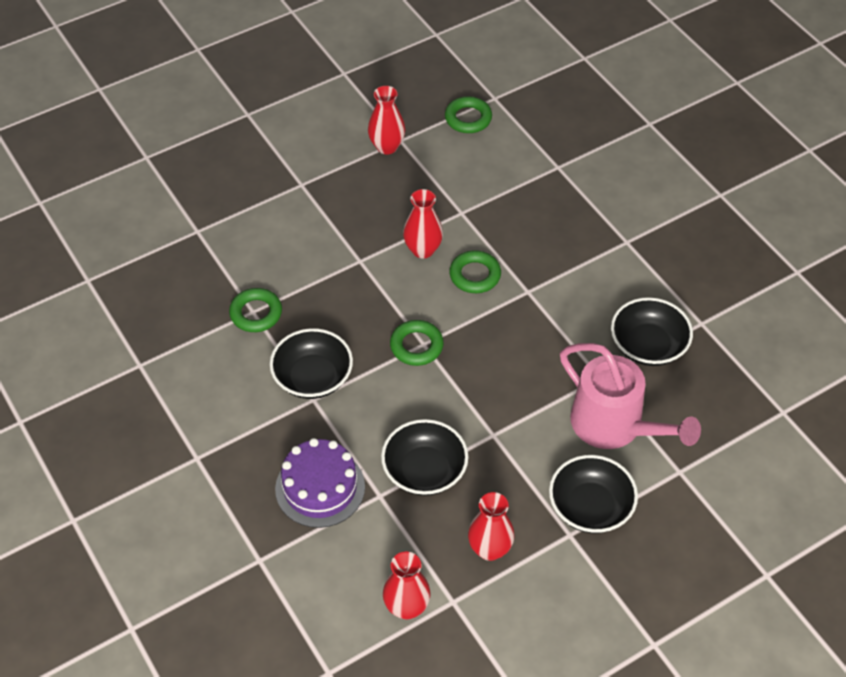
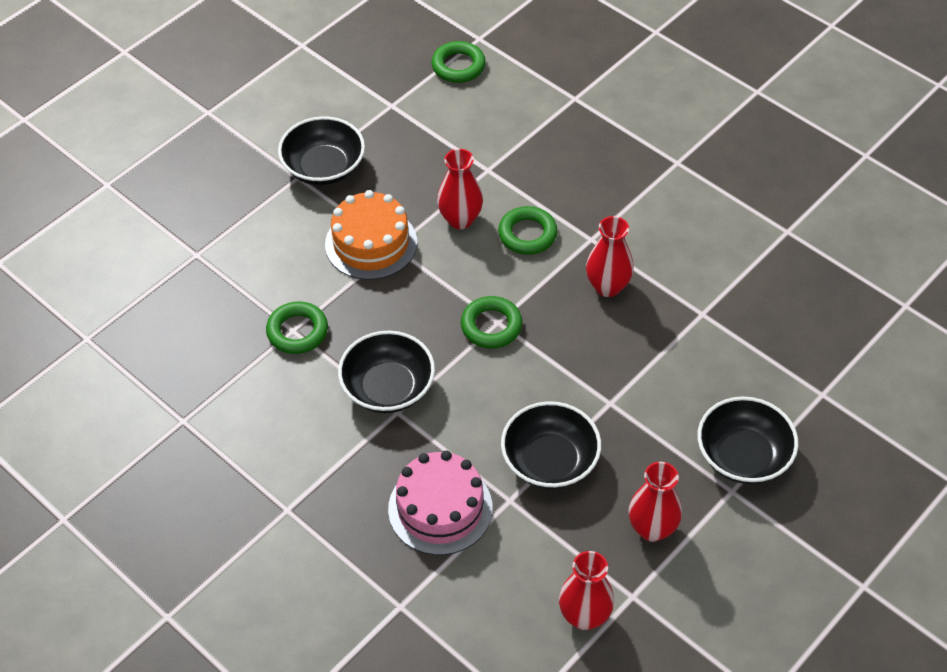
camera: 15 degrees left, 0 degrees up
(320, 488) = (440, 508): purple cake -> pink cake
(341, 253) = (371, 243): none -> orange cake
(387, 147) = (379, 115): red vase -> red vase (607, 286)
(615, 426) = (737, 362): pink watering can -> none
(648, 346) = (740, 268): black bowl -> black bowl (324, 168)

